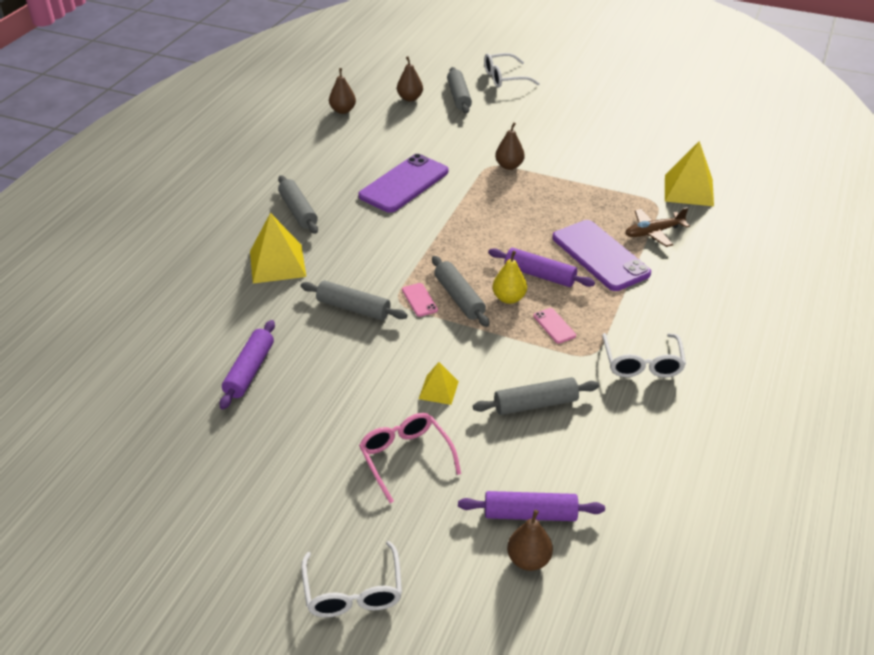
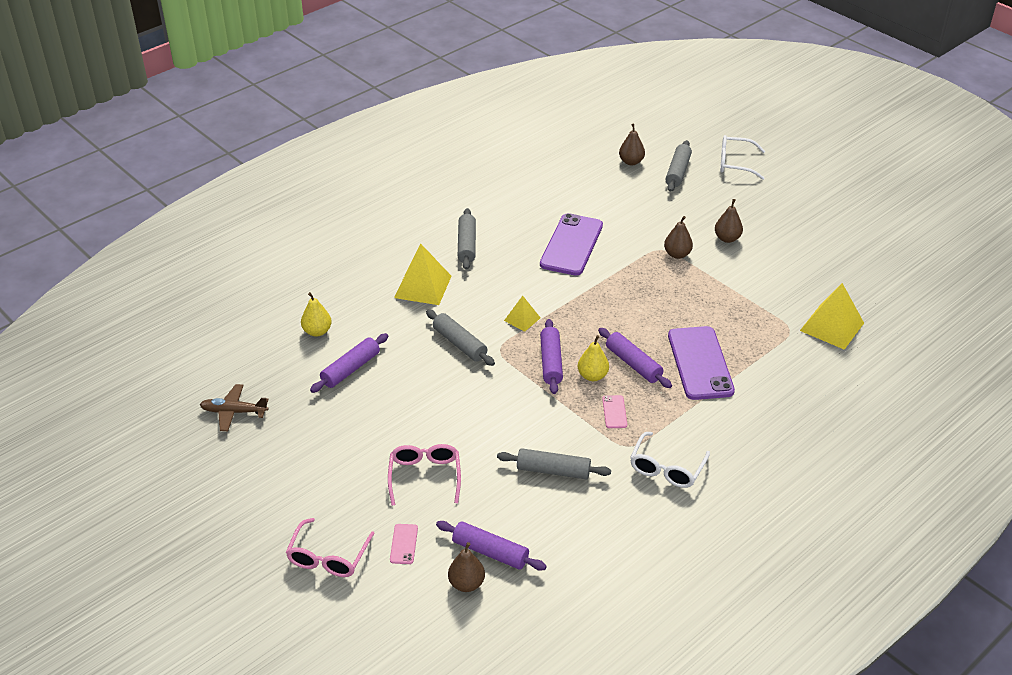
camera: 25 degrees right, 0 degrees up
(186, 343) = (317, 331): none -> yellow pear
(343, 110) = (562, 158): brown pear -> brown pear (727, 238)
(353, 592) = (328, 557): white glasses -> pink glasses
(404, 184) = (571, 245): purple phone -> purple phone turned 45 degrees counterclockwise
(419, 300) = (517, 354): pink phone -> pink phone (404, 544)
(438, 390) = (484, 433): yellow pyramid -> yellow pyramid (522, 319)
(459, 297) = (551, 362): grey rolling pin -> purple rolling pin
(653, 232) = (765, 357): brown plane -> brown plane (234, 412)

